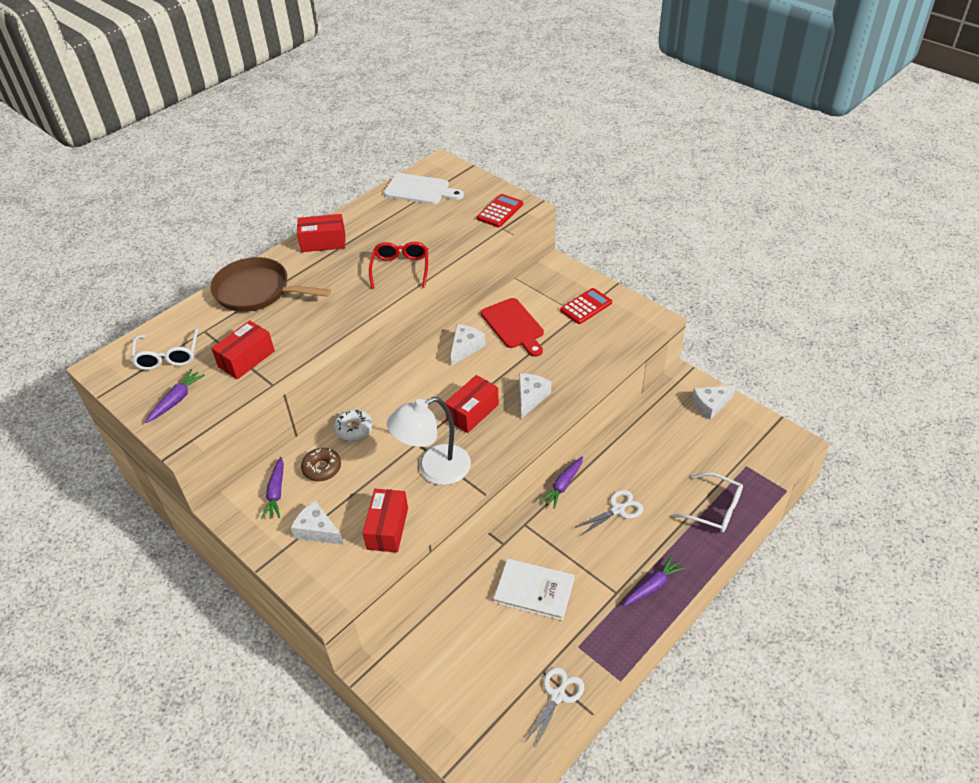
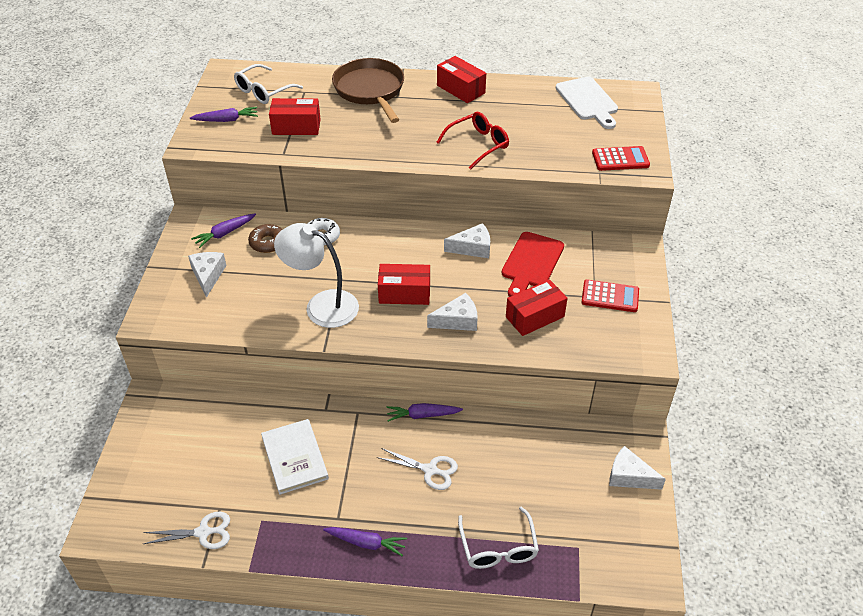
camera: 50 degrees right, 0 degrees up
(387, 528) = (241, 312): red box -> red box (535, 317)

